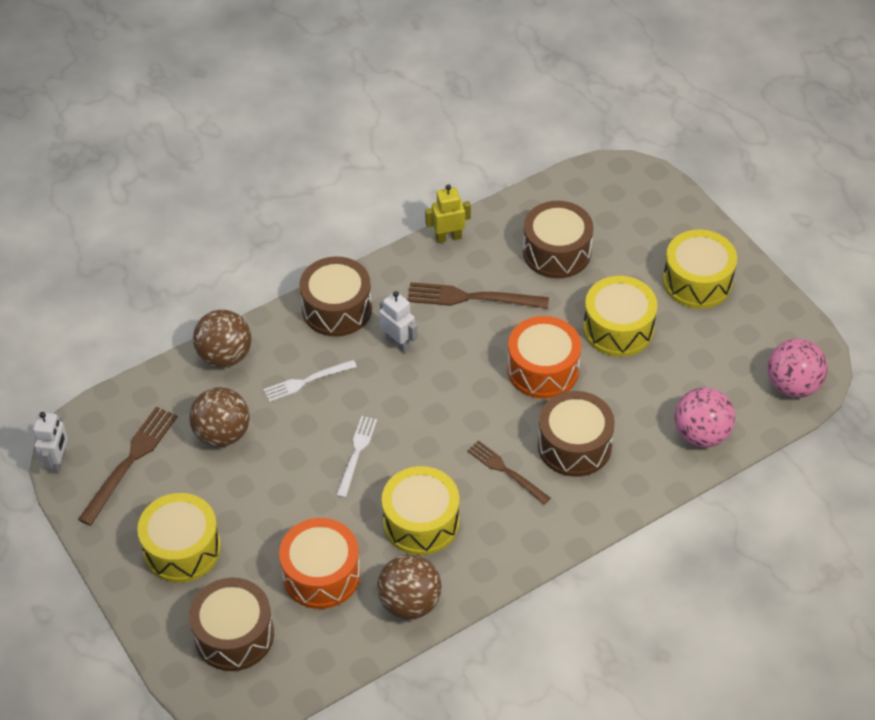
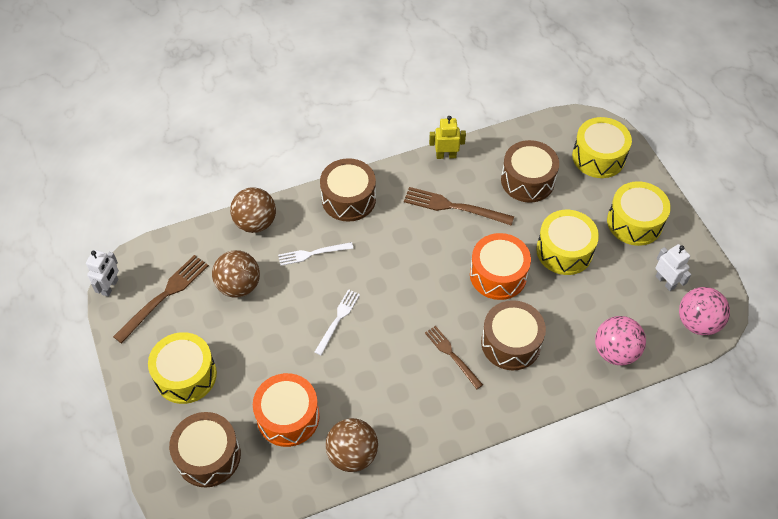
camera: 10 degrees right, 5 degrees up
(398, 343) = (389, 234): white robot -> white robot (665, 282)
(421, 522) = (376, 386): yellow drum -> yellow drum (598, 157)

